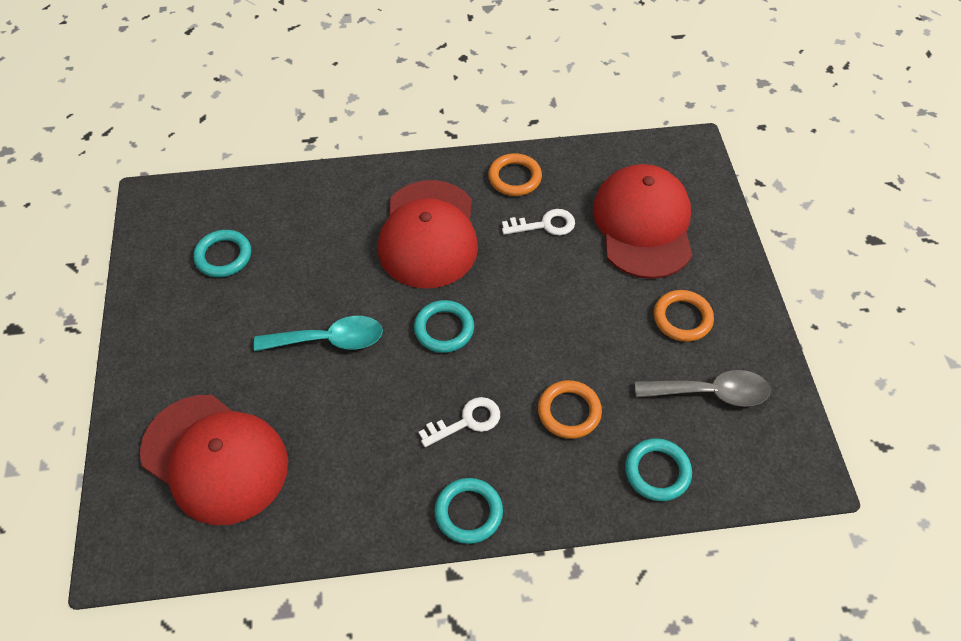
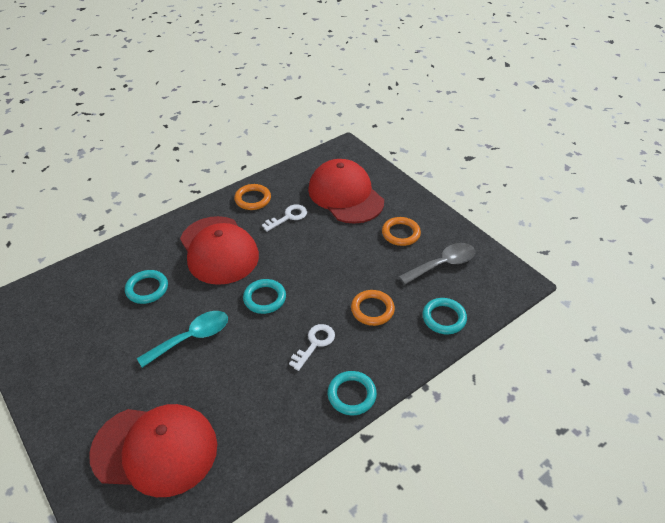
camera: 30 degrees left, 10 degrees down
(223, 256) = (79, 320): turquoise ring -> turquoise ring (147, 289)

